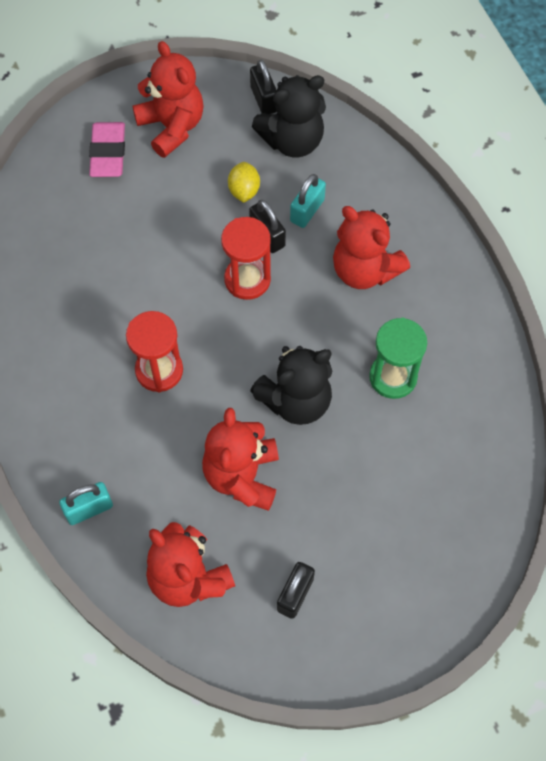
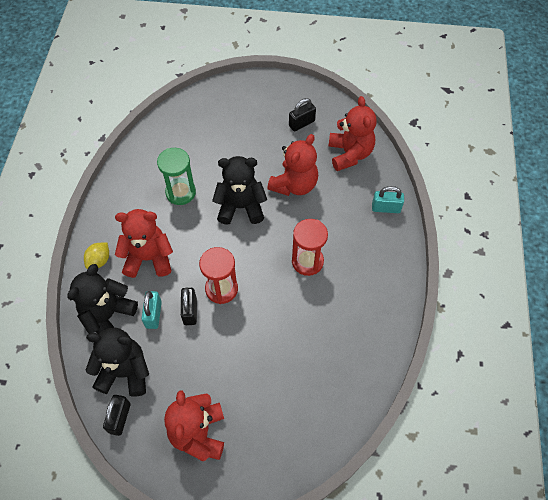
camera: 150 degrees left, 5 degrees down
(108, 153) = (257, 436): pink eraser -> none
(244, 190) = (183, 351): yellow lemon -> yellow lemon (99, 261)
(307, 210) = (153, 314): turquoise padlock -> turquoise padlock turned 60 degrees counterclockwise
(358, 183) = (108, 315): none -> black teddy bear
(365, 269) = (149, 258): red teddy bear -> red teddy bear turned 75 degrees counterclockwise

